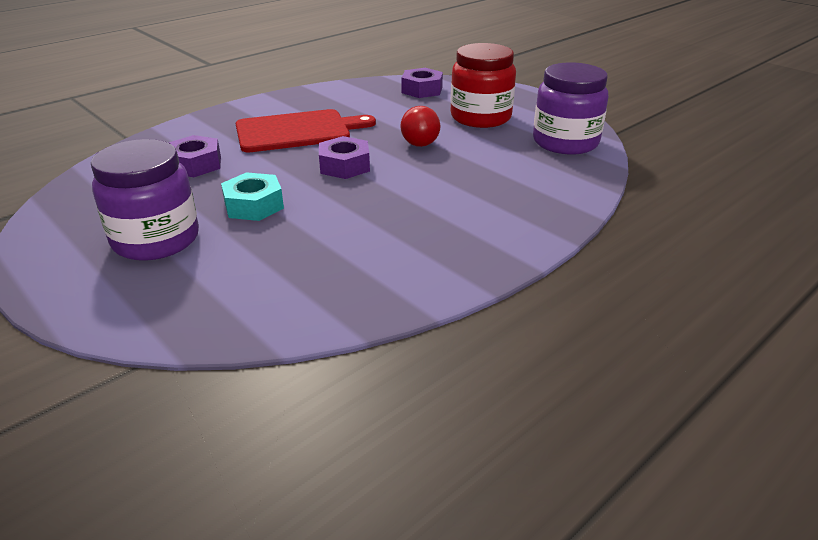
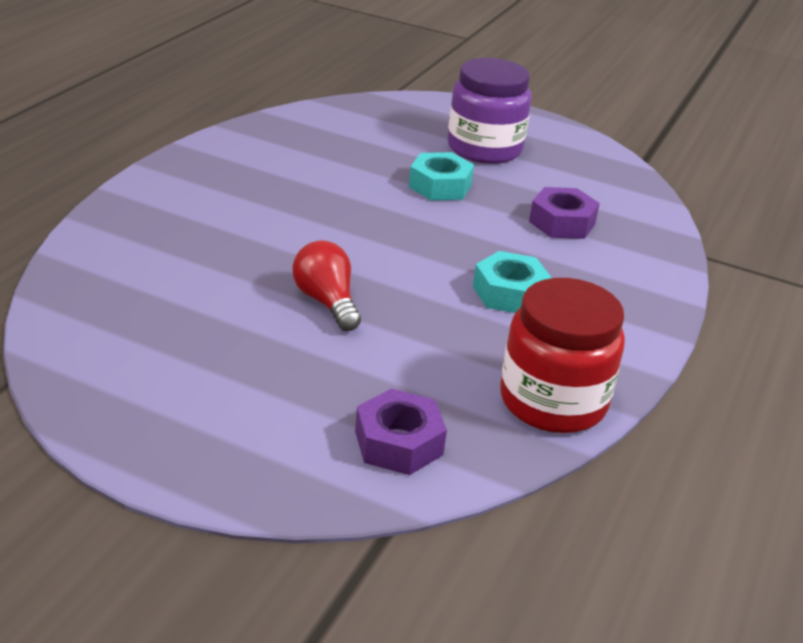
camera: 155 degrees right, 0 degrees up
(297, 131) = (510, 293): red cutting board -> turquoise nut
(344, 166) = (393, 244): purple nut -> none
(480, 117) = (252, 372): red jar -> red jar (553, 401)
(565, 142) = (101, 332): purple jar -> none

